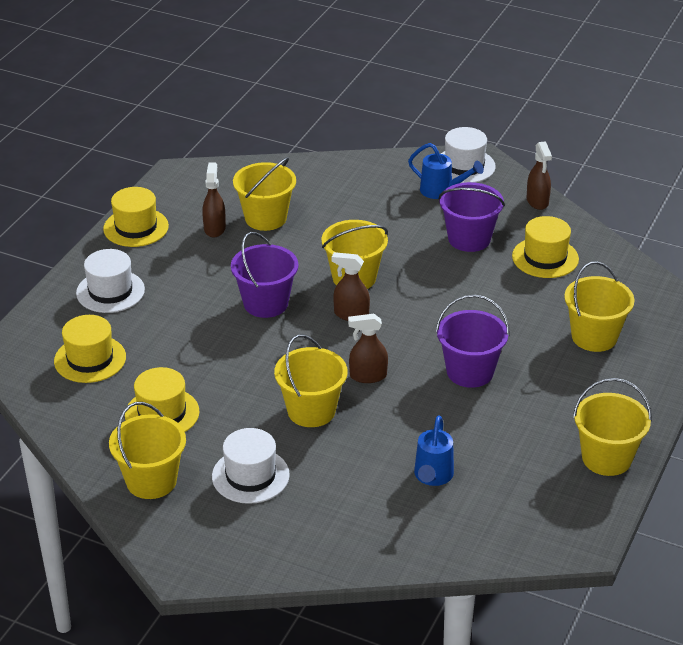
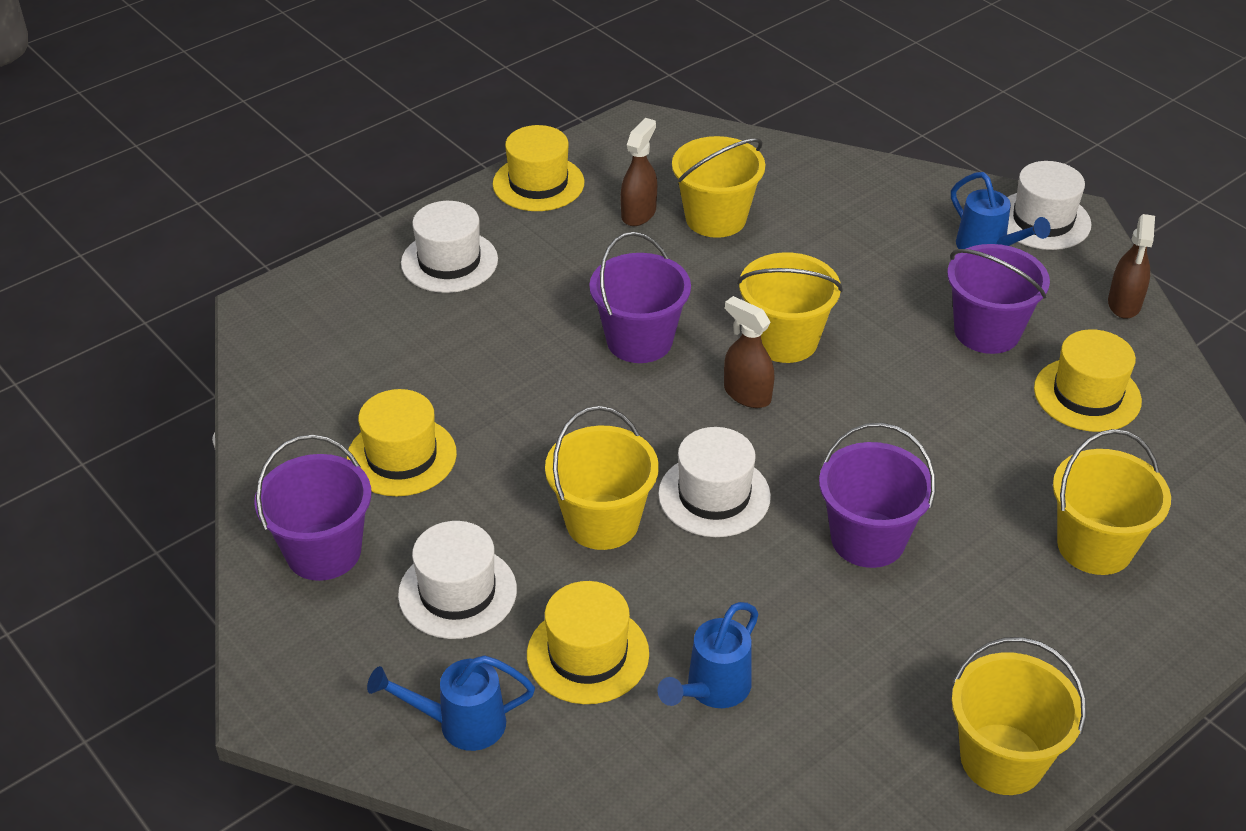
camera: 25 degrees right, 5 degrees up
(90, 359) = (362, 348): yellow hat -> yellow hat (588, 654)
(151, 481) = (323, 551): yellow bucket -> purple bucket
(300, 542) = (460, 724): none -> blue watering can
(368, 376) = (714, 495): brown spray bottle -> white hat

